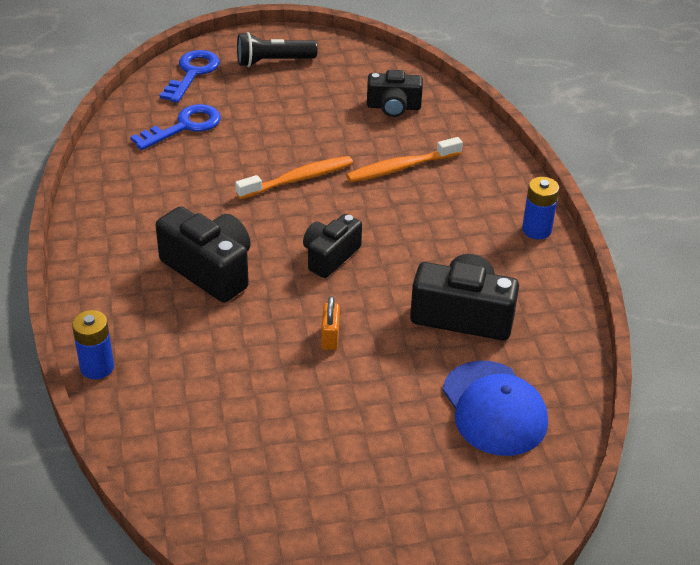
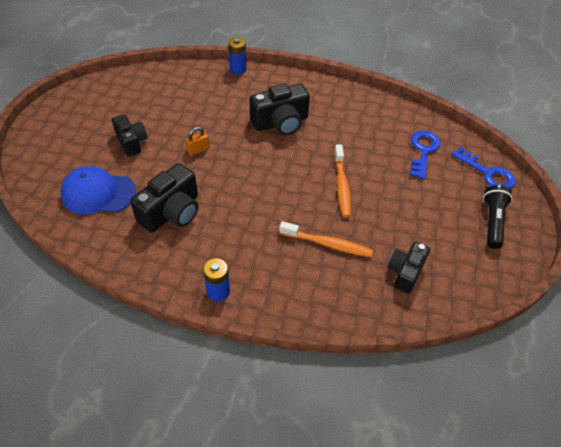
camera: 115 degrees right, 10 degrees up
(184, 126) = (423, 151): blue key -> blue key turned 150 degrees counterclockwise
(330, 256) = (260, 173): black camera -> black camera (131, 142)
(330, 337) = (198, 150): orange padlock -> orange padlock turned 60 degrees counterclockwise
(401, 167) = (328, 244): orange toothbrush -> orange toothbrush turned 105 degrees clockwise

